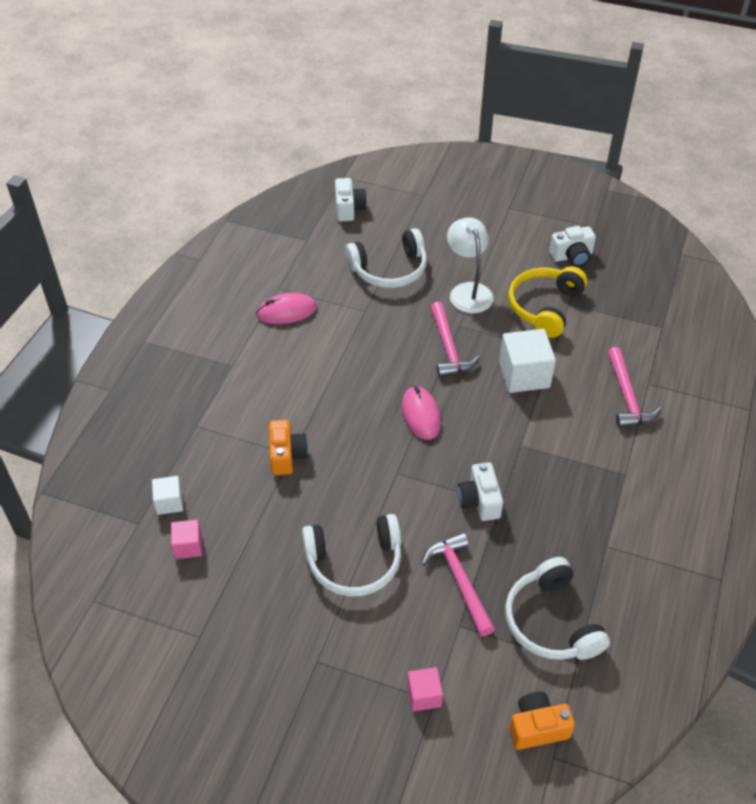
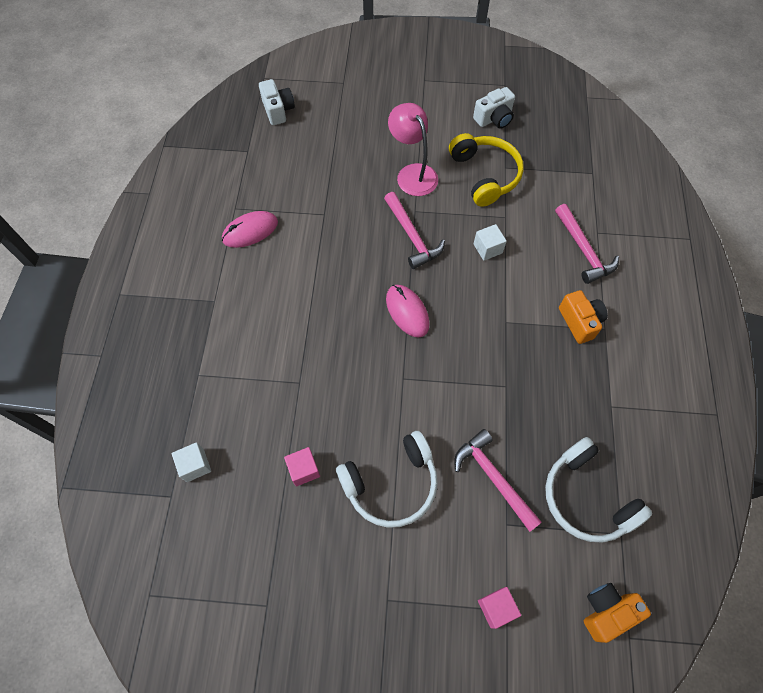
camera: 15 degrees left, 15 degrees up
(188, 546) = (227, 509): pink cube -> pink cube (304, 469)
(287, 456) = (295, 386): orange camera -> orange camera (580, 322)
(389, 270) = (334, 166): white headphones -> none
(468, 291) = (412, 173): white lamp -> pink lamp
(479, 501) = (486, 389): white camera -> none
(524, 375) = (487, 248): white cube -> white cube, size x0.56
(544, 307) = (485, 175): yellow headphones -> yellow headphones turned 150 degrees clockwise

